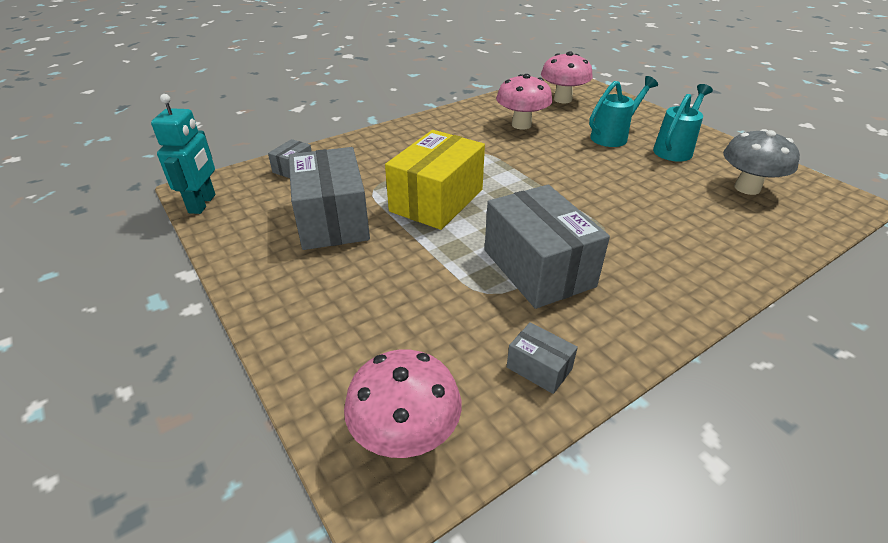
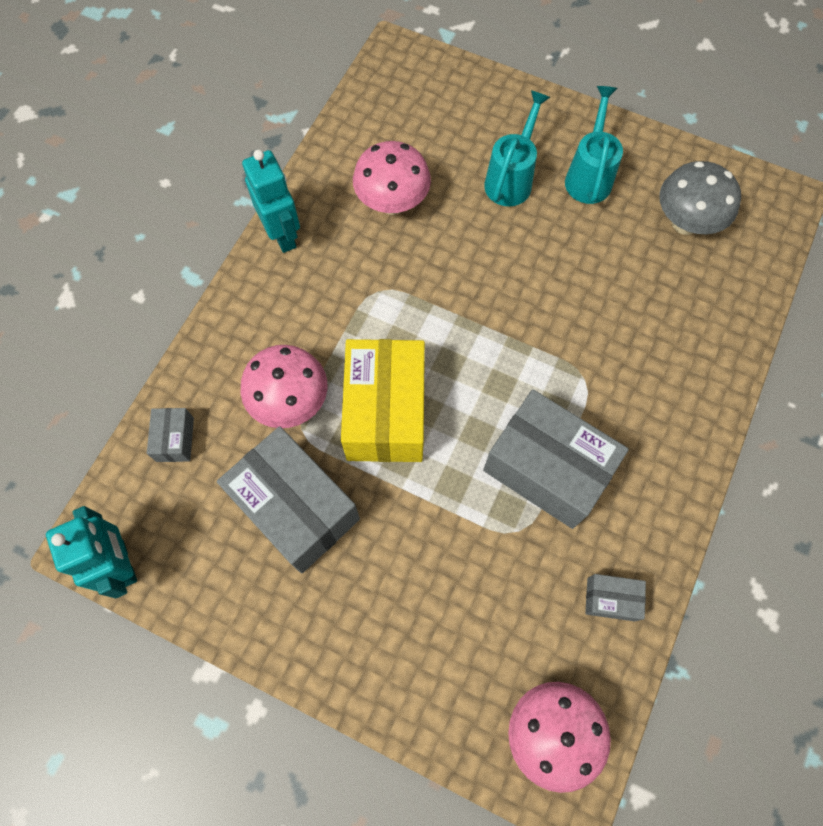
camera: 30 degrees left, 30 degrees up
(440, 118) = (283, 235): none -> turquoise robot
(562, 99) = (411, 113): pink mushroom -> pink mushroom (290, 402)

